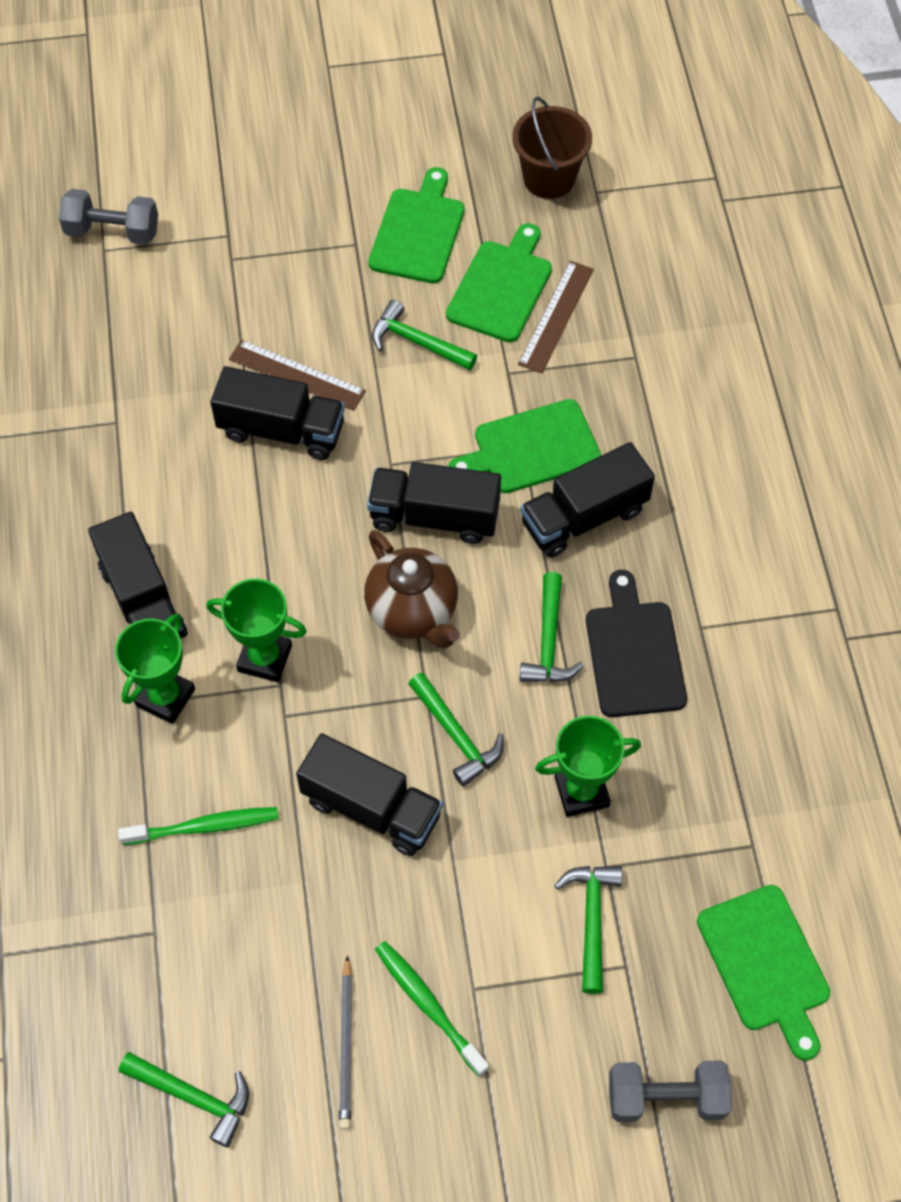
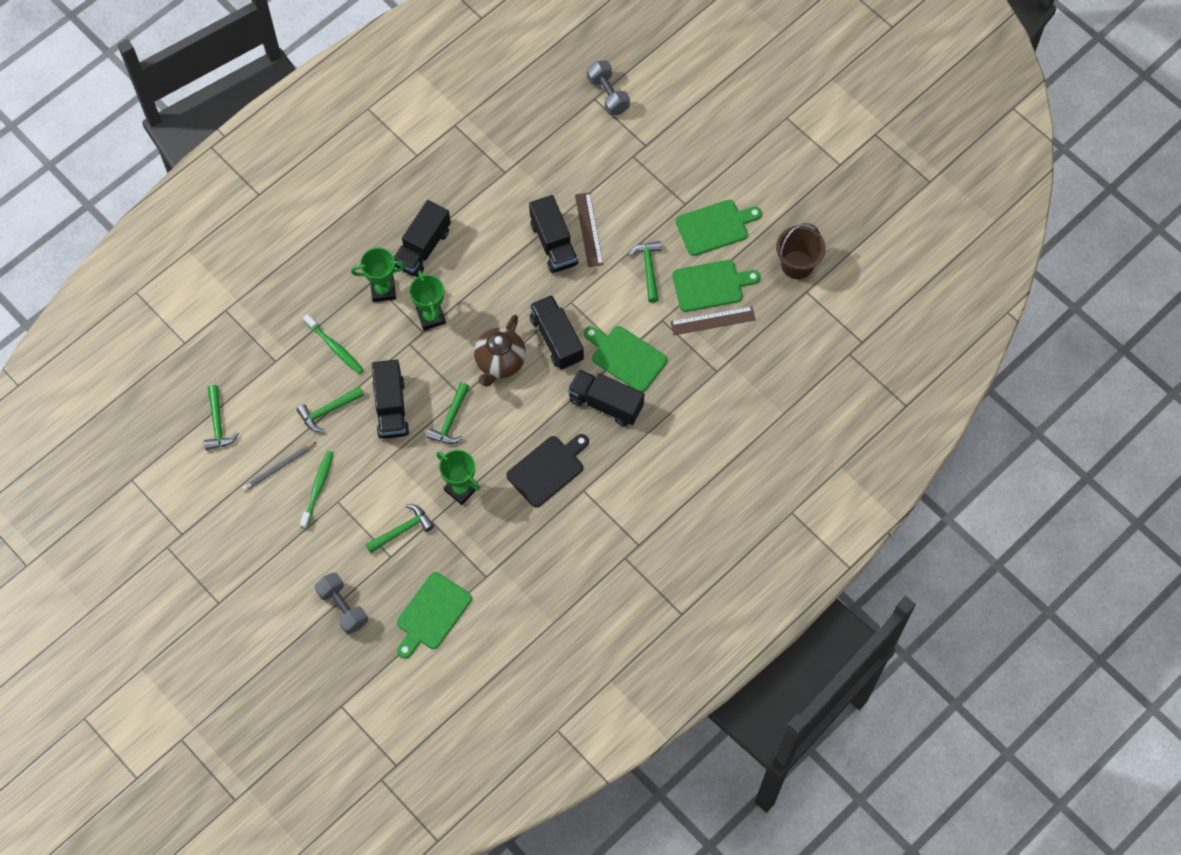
camera: 55 degrees right, 5 degrees up
(549, 641) = (527, 429): green hammer -> green hammer (328, 410)

